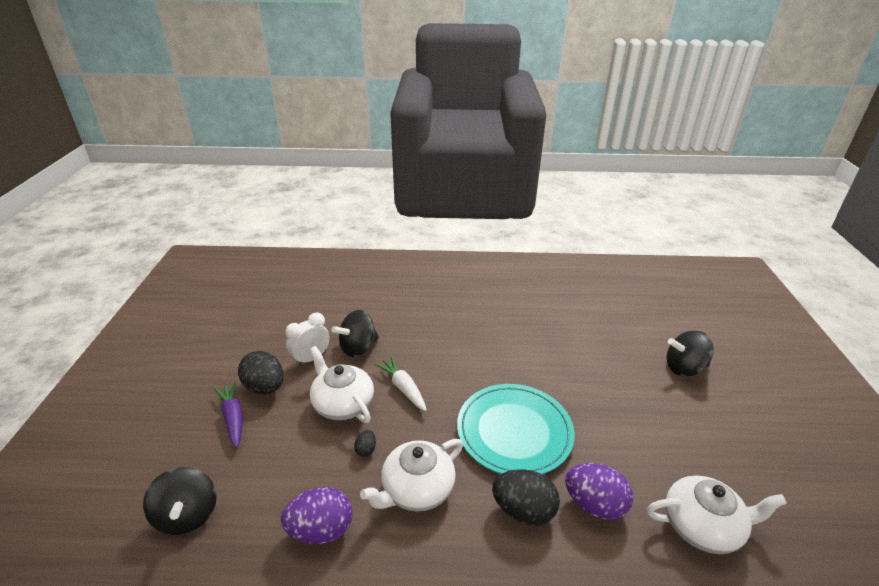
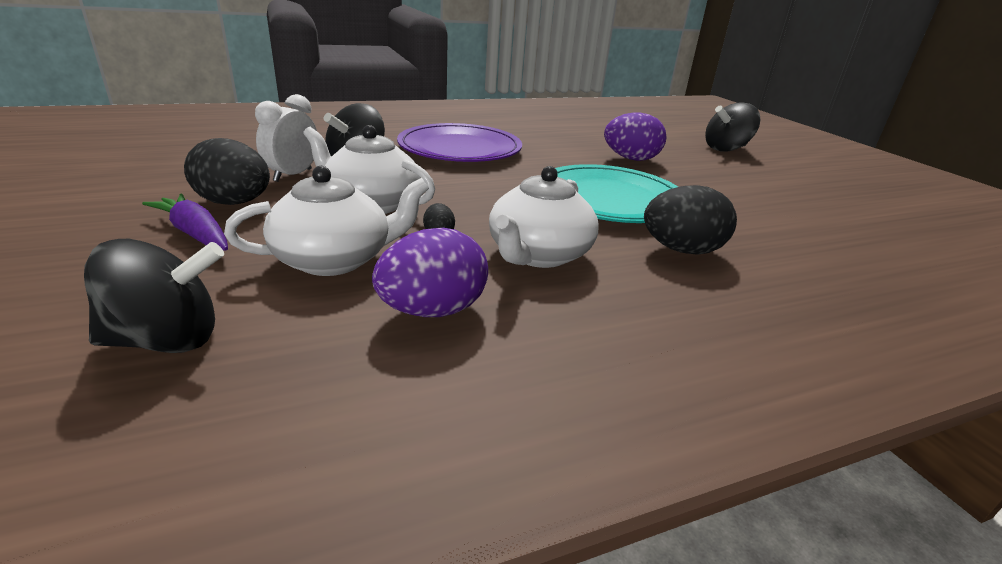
camera: 25 degrees left, 5 degrees down
(188, 515) = (167, 340): black spinning top -> black spinning top turned 60 degrees counterclockwise
(403, 388) = (445, 185): white carrot -> none
(441, 337) = (460, 149): none -> purple plate
(594, 504) = (747, 235): purple egg -> purple egg (631, 159)
(702, 526) = (857, 232): white teapot -> white teapot (335, 259)

